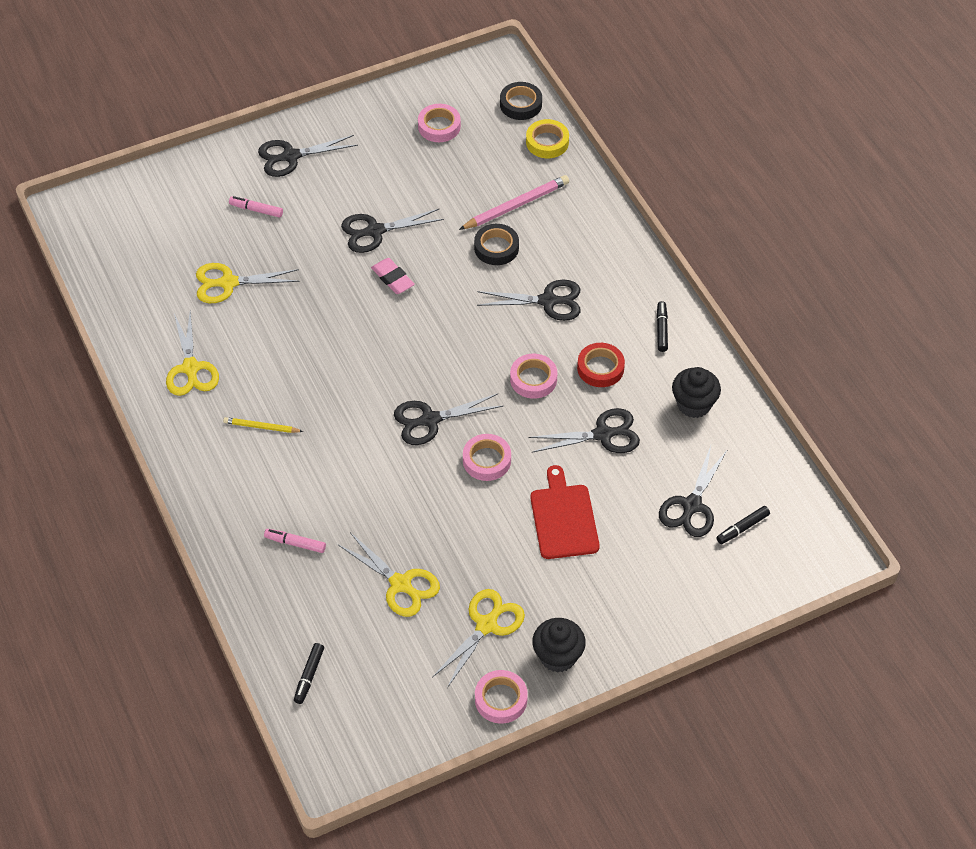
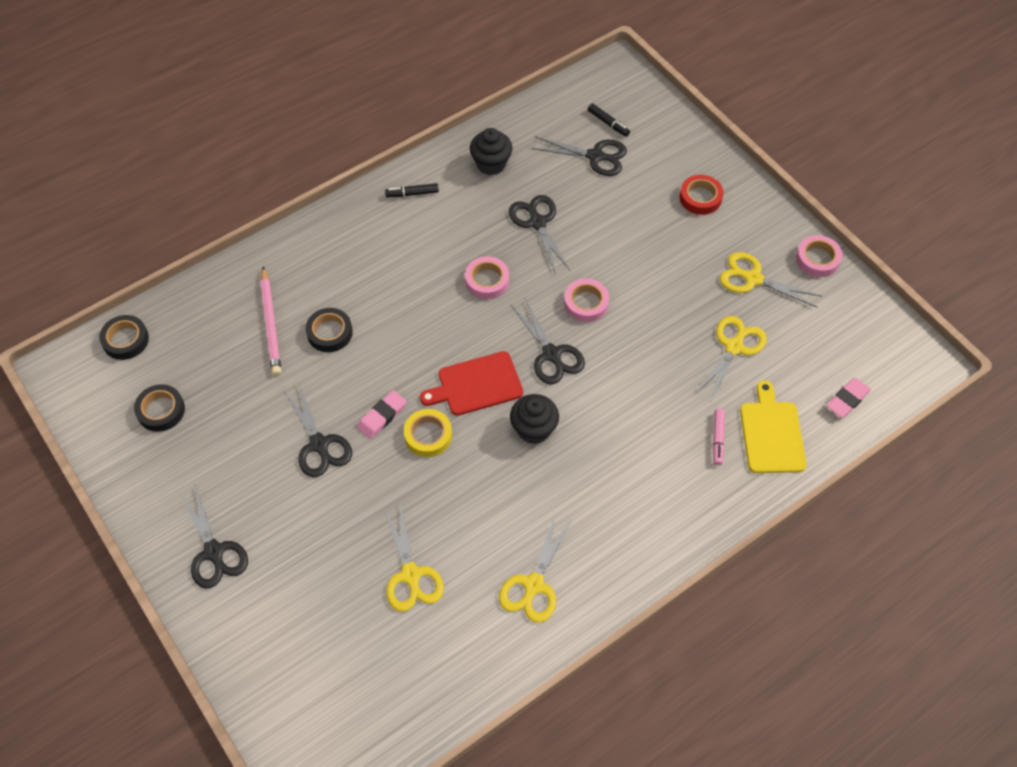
camera: 100 degrees left, 5 degrees up
(191, 368) = (534, 585): yellow scissors -> yellow scissors turned 135 degrees clockwise
(256, 210) = (300, 570): pink marker -> none
(261, 427) = (593, 498): yellow pencil -> none
(288, 593) = (771, 434): none -> yellow cutting board
(309, 676) = (847, 400): black marker -> pink eraser
(439, 126) = (161, 410): pink tape -> black tape
(516, 205) = (271, 324): pink pencil -> pink pencil turned 150 degrees counterclockwise
(547, 142) = (181, 309): yellow tape -> yellow tape (428, 435)
(548, 301) = (392, 282): black scissors -> none
(558, 656) = (765, 227): black cupcake -> black cupcake (534, 429)
(564, 518) = (632, 239): red cutting board -> red cutting board (476, 384)
(600, 368) = (464, 232): red tape -> red tape (700, 198)

